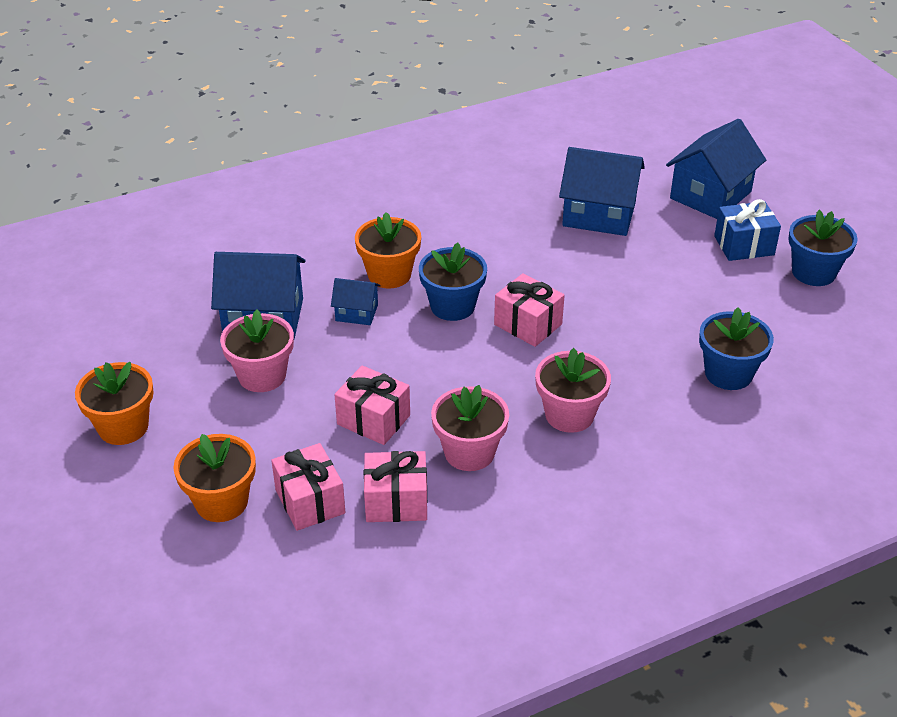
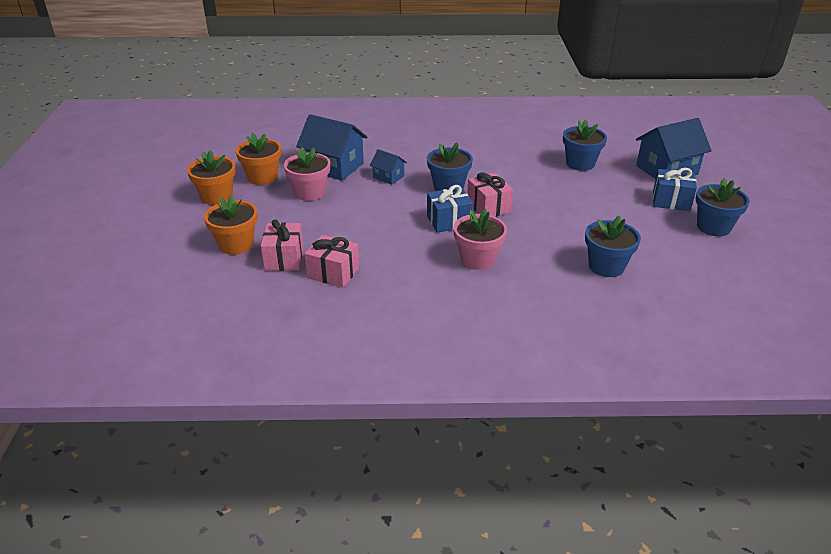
camera: 25 degrees right, 5 degrees down
(373, 420) = (354, 229): pink gift -> none
(389, 274) = (423, 163): orange flower pot -> orange flower pot (262, 177)
(469, 452) = (398, 261): pink flower pot -> none
(491, 364) = (449, 221): none -> blue gift
(599, 214) = (580, 163): blue house -> blue flower pot

